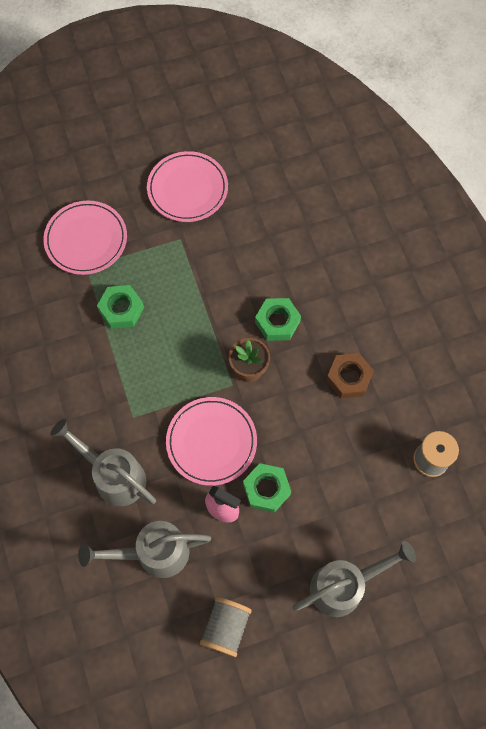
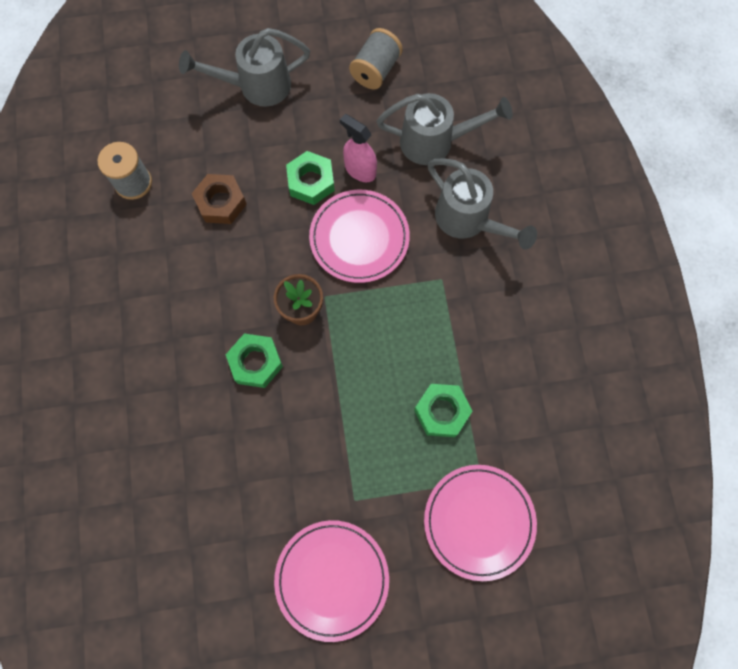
camera: 170 degrees left, 5 degrees up
(348, 378) = (192, 282): brown nut -> brown nut (221, 202)

